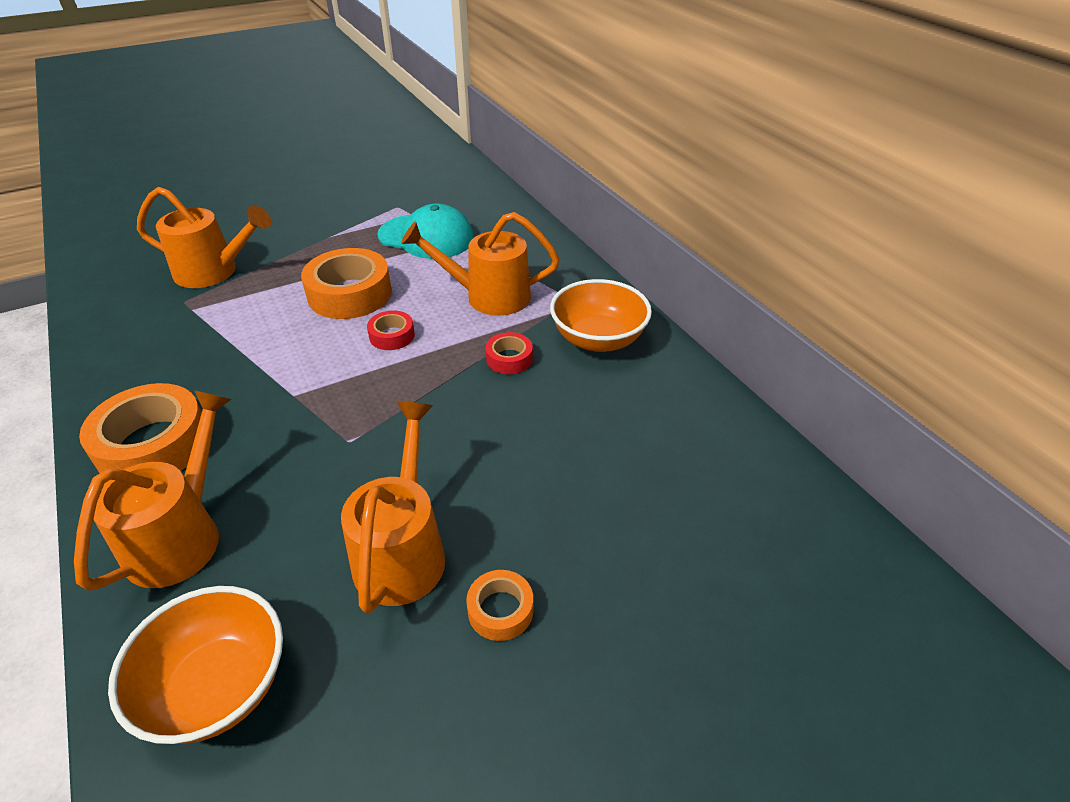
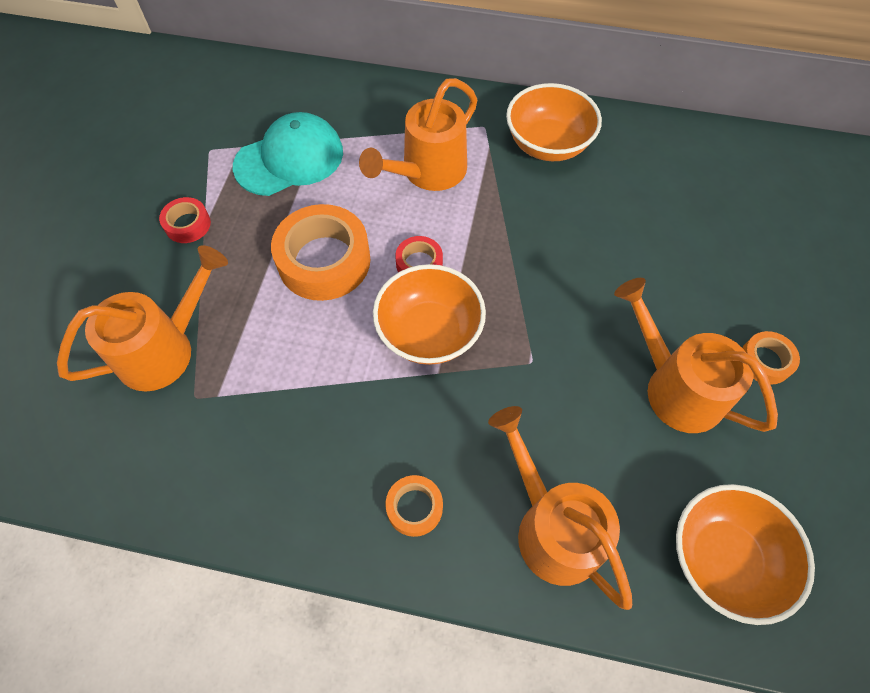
camera: 50 degrees left, 20 degrees up
(153, 445) = (414, 507): orange tape -> orange tape, size x0.50
(329, 372) = (429, 332): none -> orange bowl
(509, 359) = (522, 208): red tape -> red tape (188, 224)

